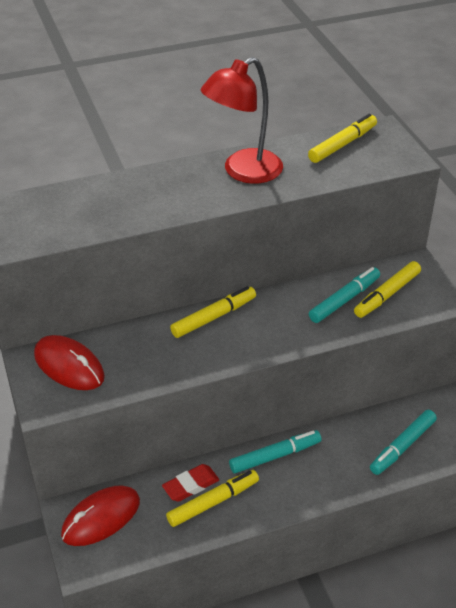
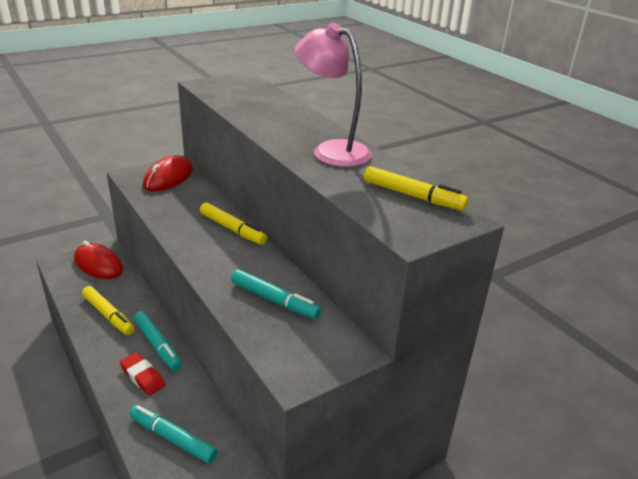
camera: 75 degrees right, 10 degrees down
(191, 485) = (126, 301): red eraser -> red eraser (142, 376)
(243, 172) = (332, 150): red lamp -> pink lamp
(387, 295) = (291, 330): yellow marker -> none

